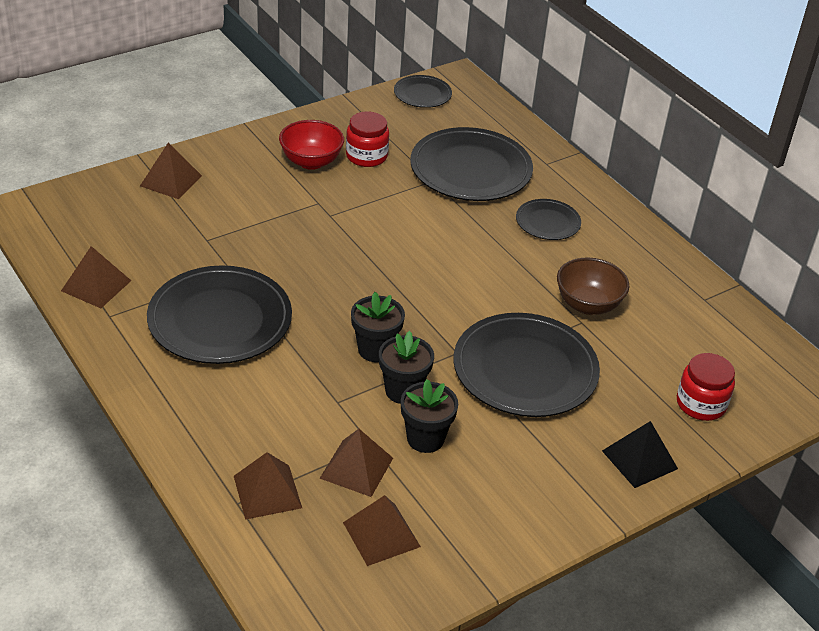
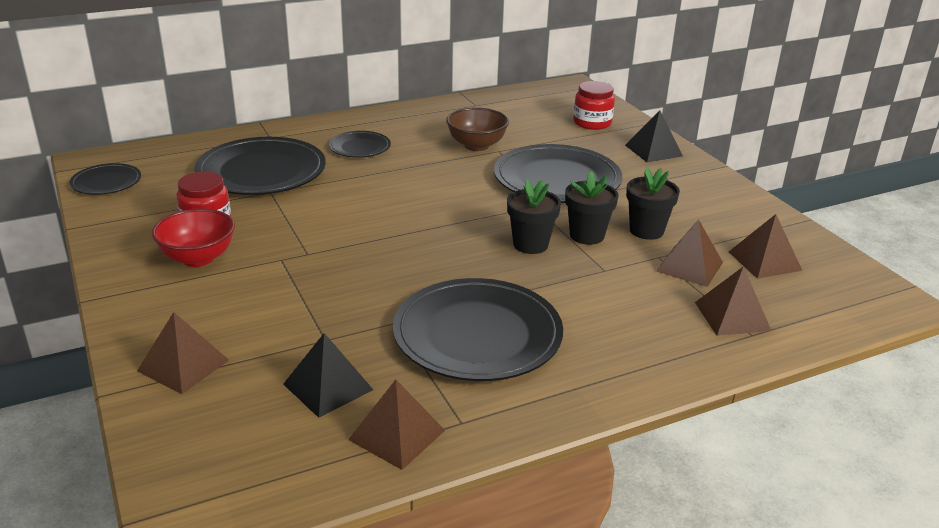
camera: 80 degrees left, 10 degrees down
(149, 248) = (328, 386): none -> black pyramid

